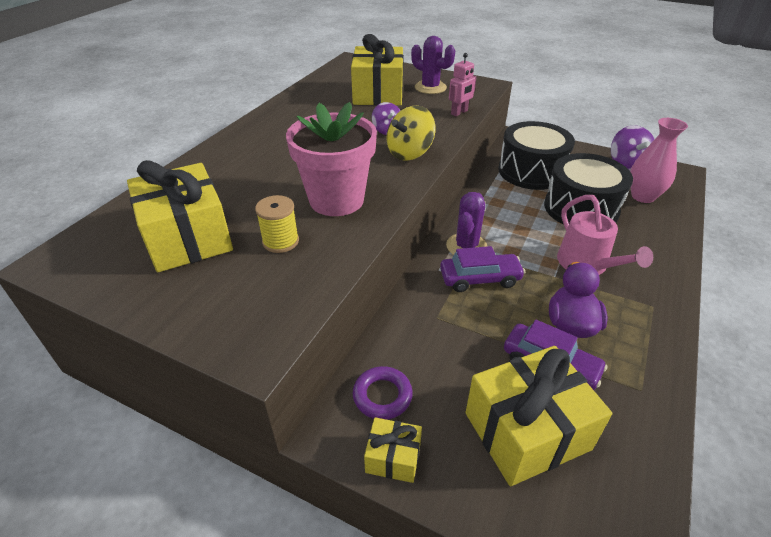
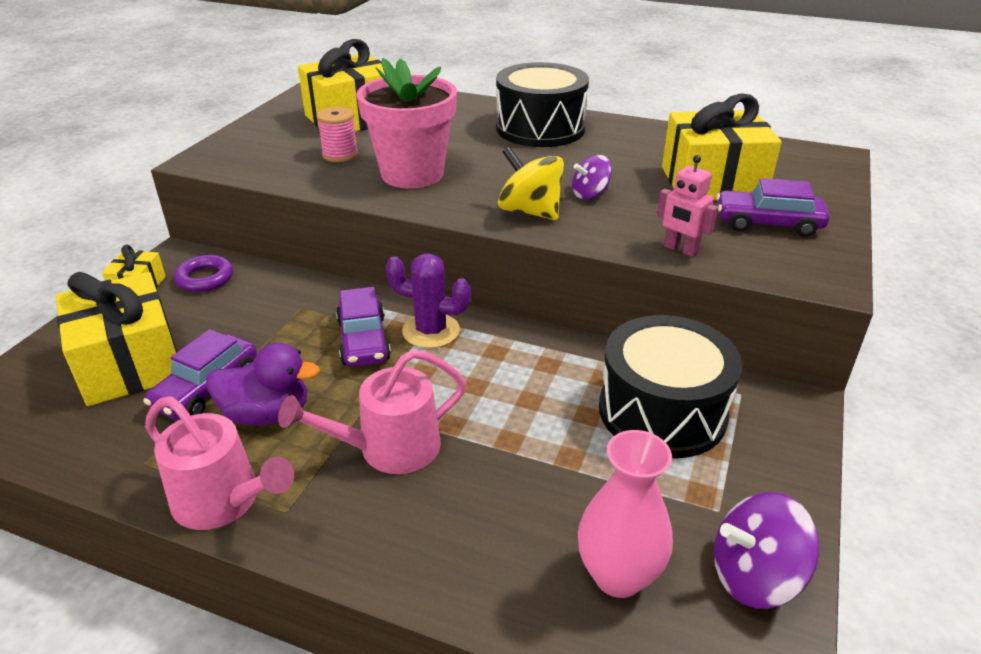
camera: 85 degrees right, 5 degrees down
(280, 241) = (340, 155): yellow spool -> pink spool
(430, 87) = (768, 223): purple cactus -> purple car
(581, 208) = (549, 464): black drum -> black drum (540, 128)
(657, 337) = (223, 501): none -> pink watering can

